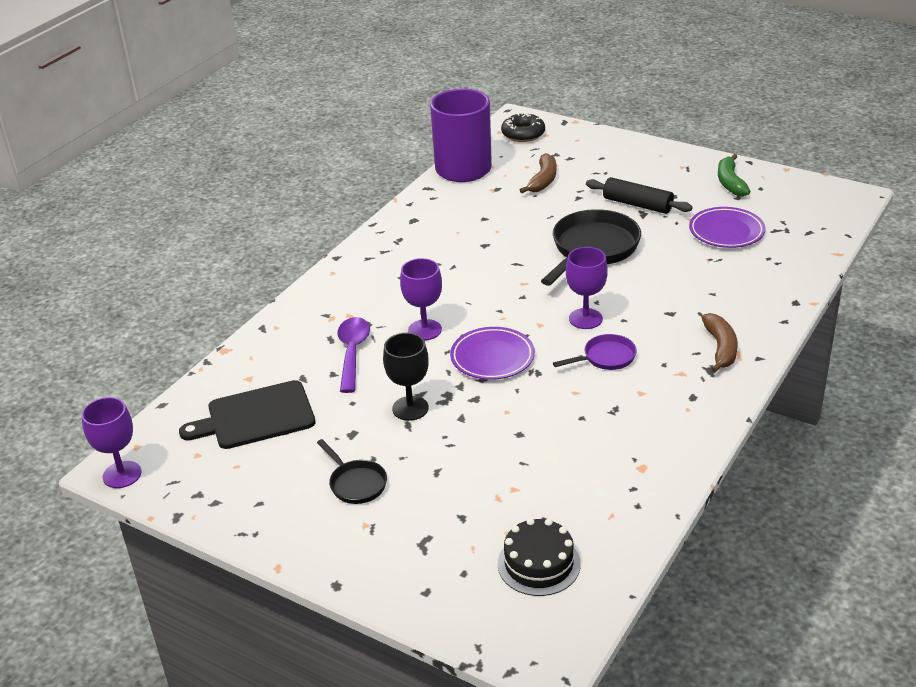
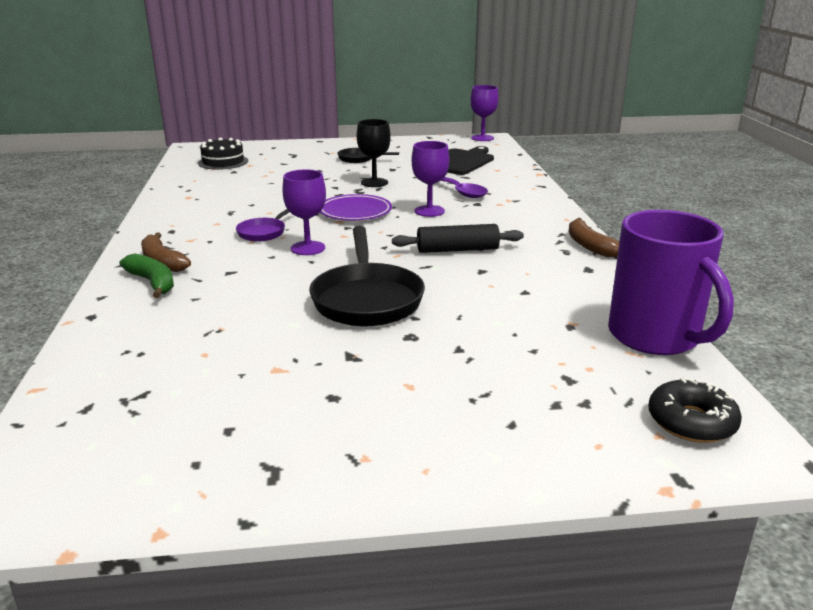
camera: 140 degrees right, 10 degrees down
(543, 180) = (536, 356): brown banana -> brown banana (589, 246)
(637, 204) = (371, 365): black rolling pin -> black rolling pin (457, 250)
(726, 231) = (216, 369): purple plate -> none
(730, 182) = (256, 455): green banana -> green banana (152, 283)

